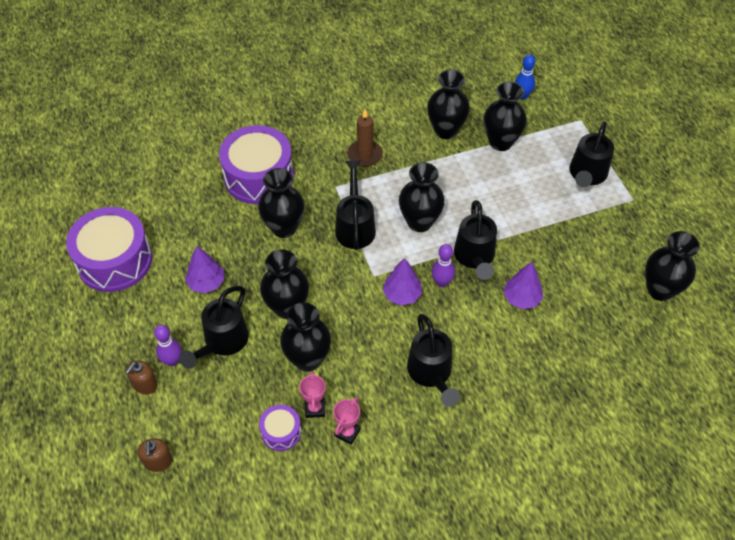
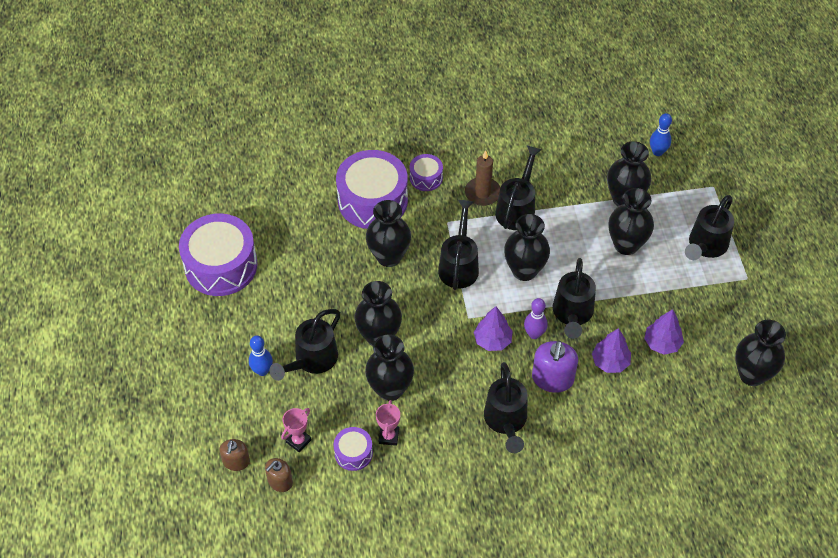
camera: 10 degrees right, 0 degrees up
(144, 384) = (233, 389): brown soap dispenser -> brown soap dispenser (280, 481)
(172, 361) = (262, 371): purple bowling pin -> blue bowling pin
(206, 283) = (305, 300): purple tree -> purple tree (662, 343)
(307, 148) = (426, 178): none -> purple drum
(347, 432) = (415, 463): pink trophy -> pink trophy (298, 441)
(401, 165) = (517, 209): none -> black watering can
(446, 130) = (570, 178): black vase -> black vase (626, 245)
(469, 323) = (552, 378): none -> purple soap dispenser

